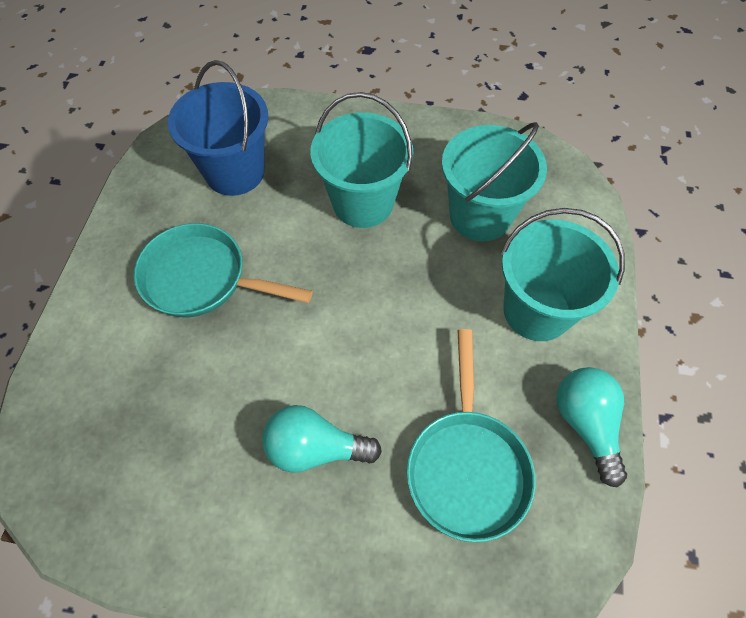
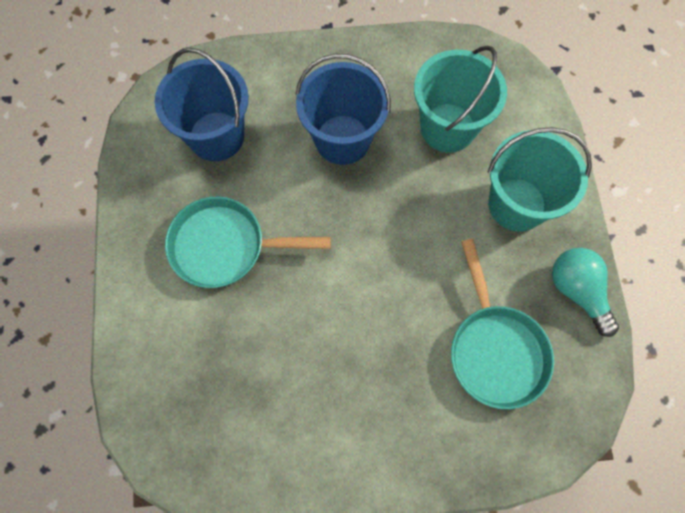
camera: 15 degrees left, 10 degrees up
(315, 448) = (372, 367): turquoise light bulb -> none
(363, 203) = (342, 139): turquoise bucket -> blue bucket

